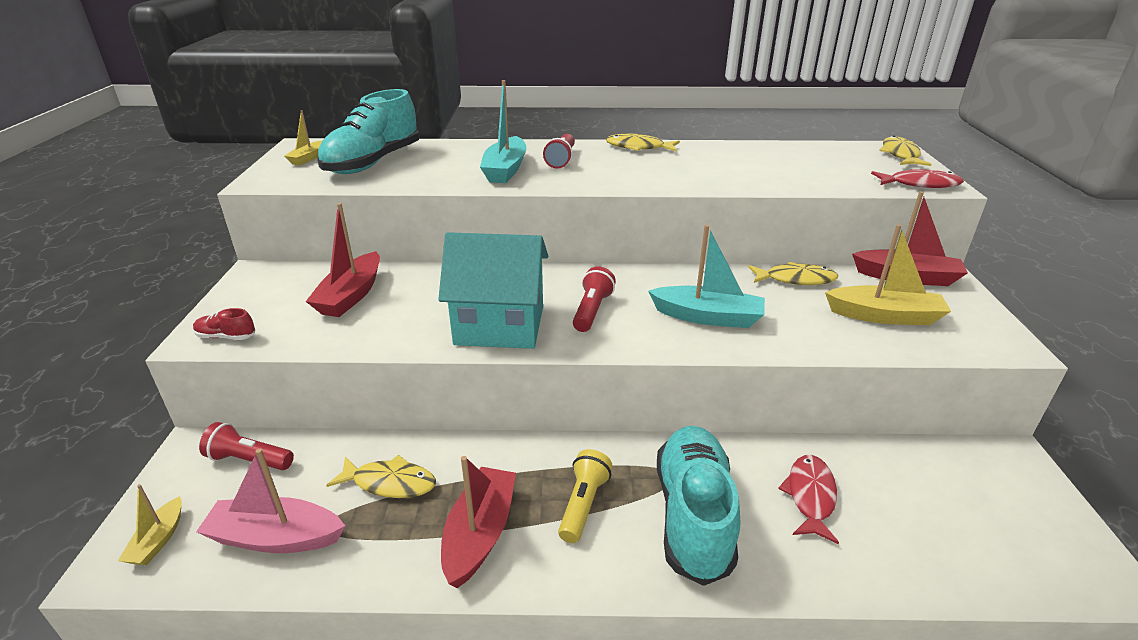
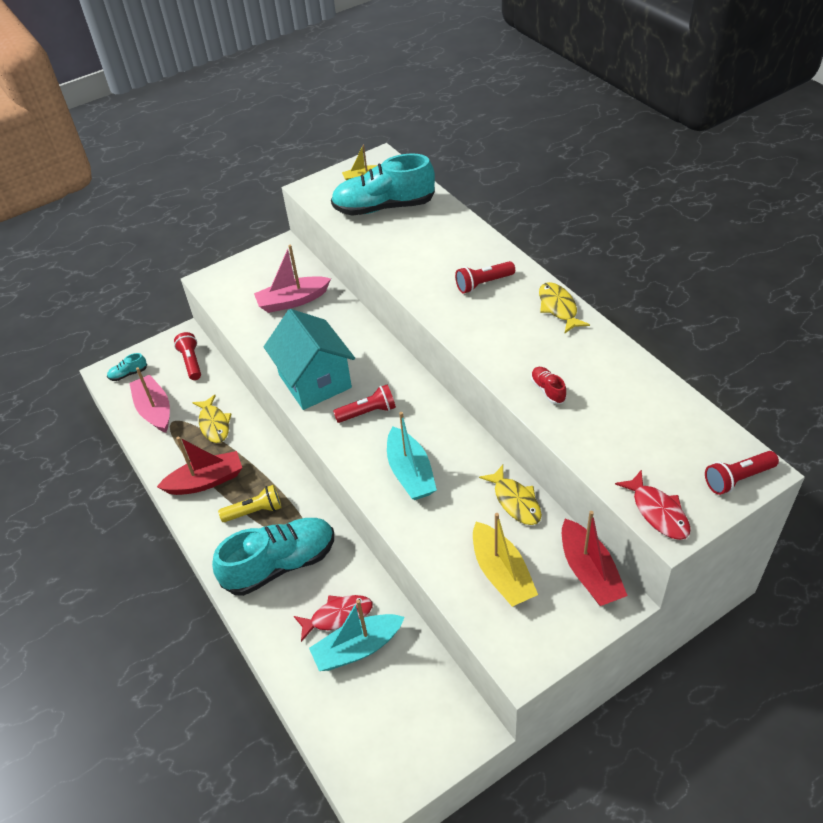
camera: 60 degrees right, 15 degrees up
(158, 540) = (128, 374): yellow boat -> turquoise shoe
(226, 337) = (217, 288): red shoe -> red shoe (547, 390)
(351, 295) = (293, 301): red boat -> pink boat
(505, 170) = (434, 269): turquoise boat -> turquoise boat (358, 648)
(900, 155) = (737, 478): yellow fish -> red flashlight

